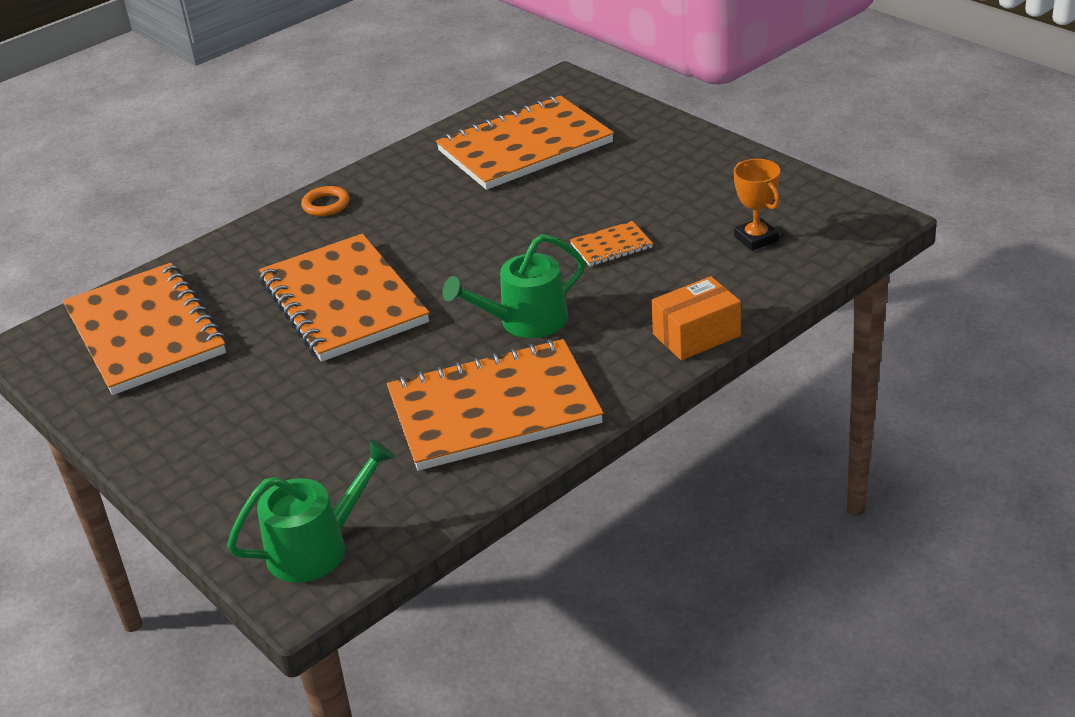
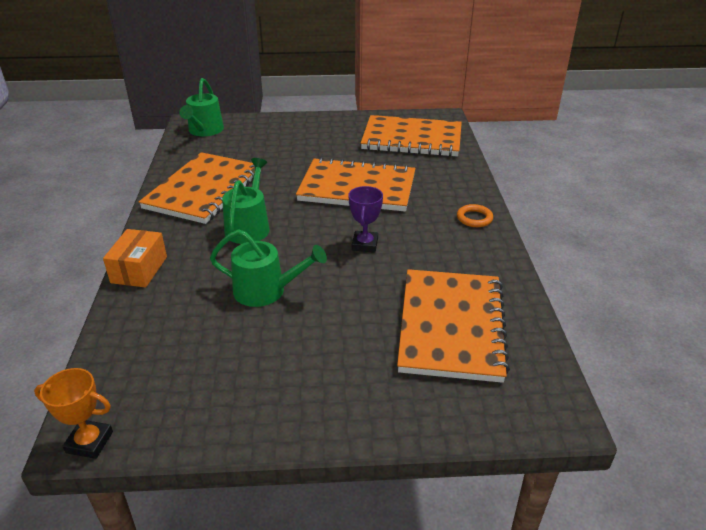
camera: 125 degrees right, 0 degrees up
(460, 237) = (365, 244): none -> purple trophy
(611, 246) = (266, 291): orange notebook -> green watering can
(756, 239) = (169, 354): orange trophy -> orange trophy (89, 442)

